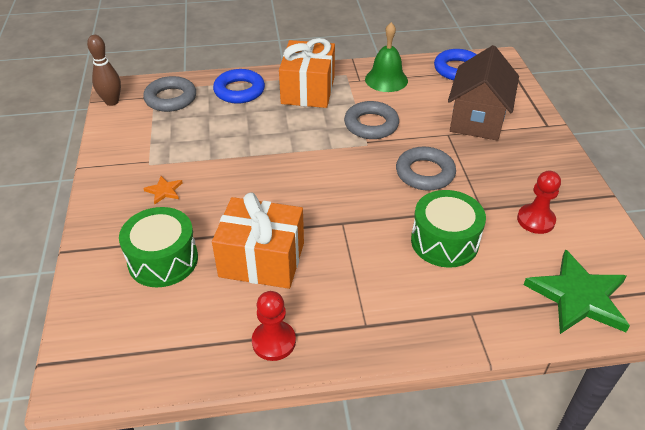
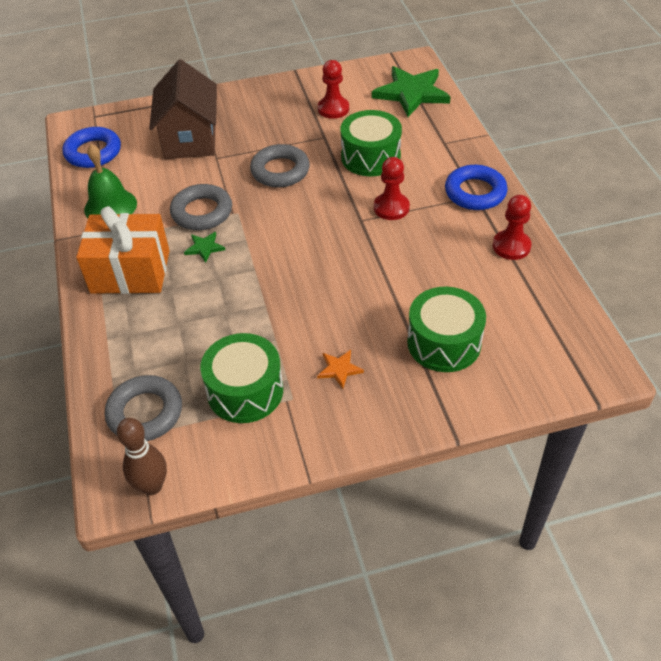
camera: 95 degrees left, 5 degrees up
(167, 141) = (245, 391): none -> green drum
(239, 91) = (128, 339): blue ring -> blue ring (475, 192)
(262, 260) = (423, 268): orange gift -> none
(325, 125) = (204, 248): none -> green star
(357, 248) = (391, 208): none -> red pawn
(477, 119) = (190, 139): brown house -> brown house turned 75 degrees clockwise

